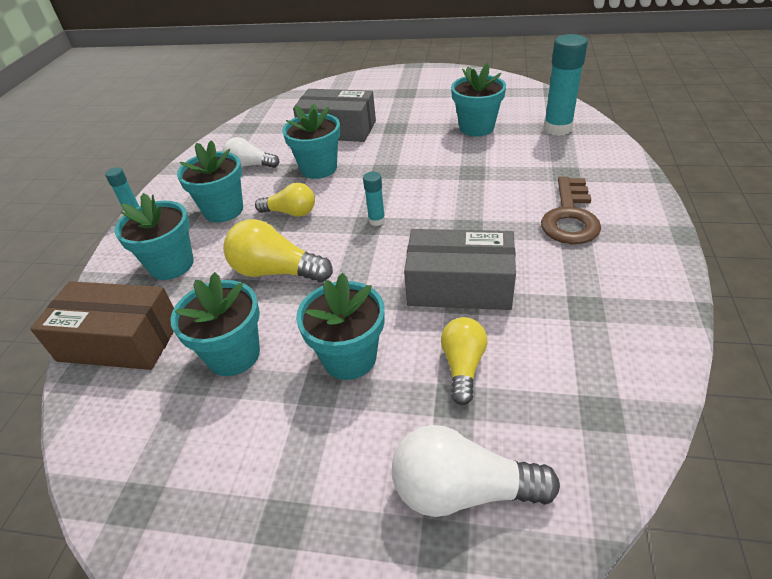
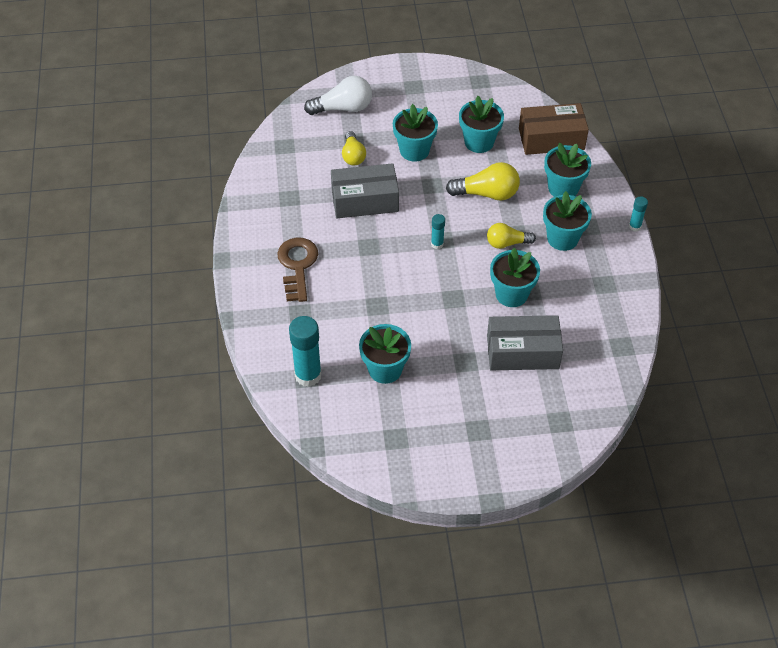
camera: 160 degrees right, 10 degrees up
(250, 165) = (577, 291): white light bulb -> none

